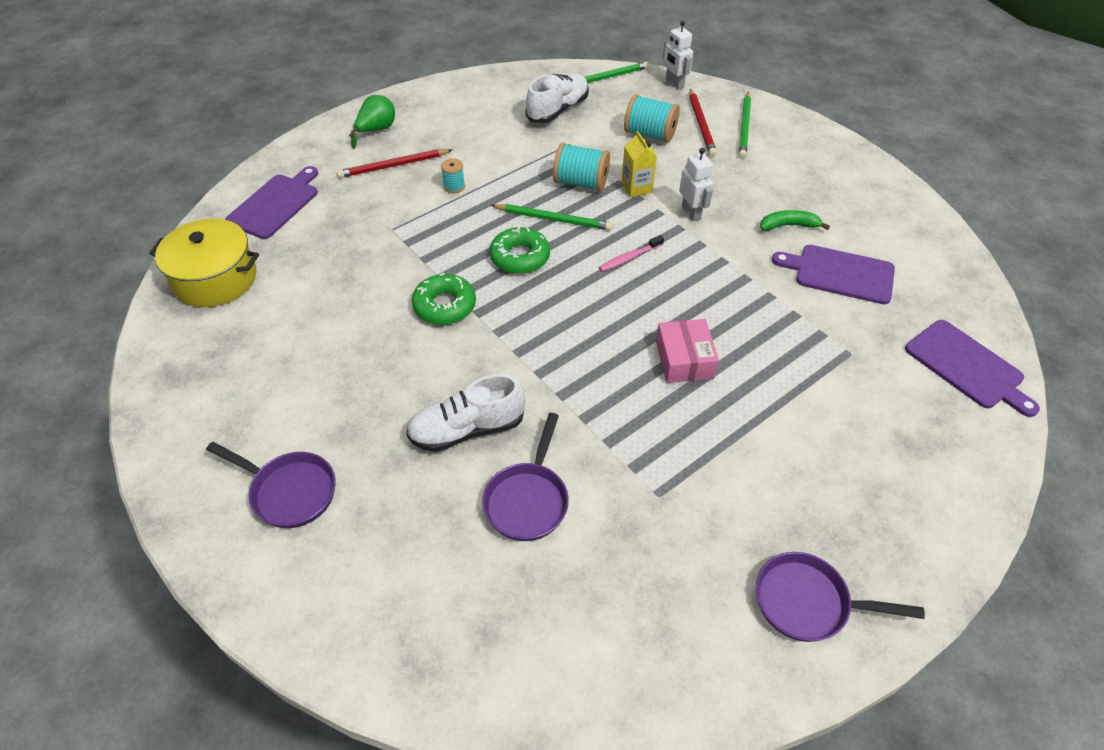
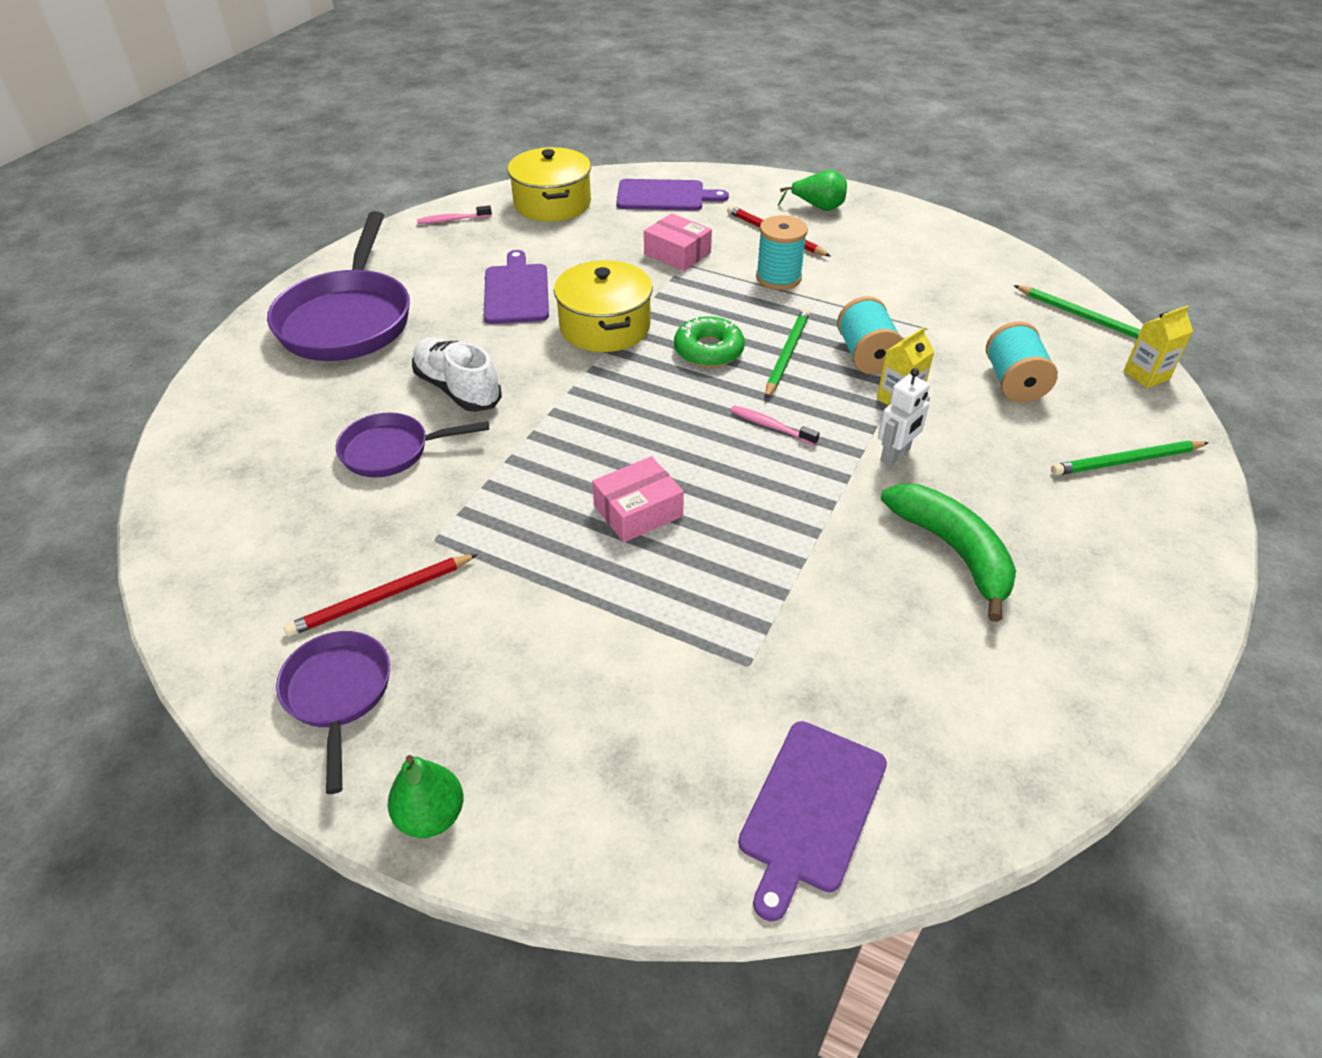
camera: 65 degrees right, 5 degrees down
(173, 360) = (452, 220): none -> pink toothbrush
(289, 491) = (348, 319): purple pan -> purple pan, size x1.80
(373, 228) = (677, 253): none -> pink box
(445, 305) = (605, 327): green donut -> yellow pot
(454, 186) = (778, 278): turquoise spool -> turquoise spool, size x1.82
(553, 219) = (786, 355): green pencil -> green pencil turned 150 degrees counterclockwise
(558, 110) = (980, 302): white shoe -> none
(674, 83) = (1146, 375): white robot -> yellow carton
(701, 124) = (1084, 420): red pencil -> red pencil (381, 598)
(789, 225) = (953, 551): green banana -> green banana, size x1.79
(840, 273) = (898, 624): purple cutting board -> purple cutting board (516, 291)
(935, 565) = (431, 816): none -> green pear

